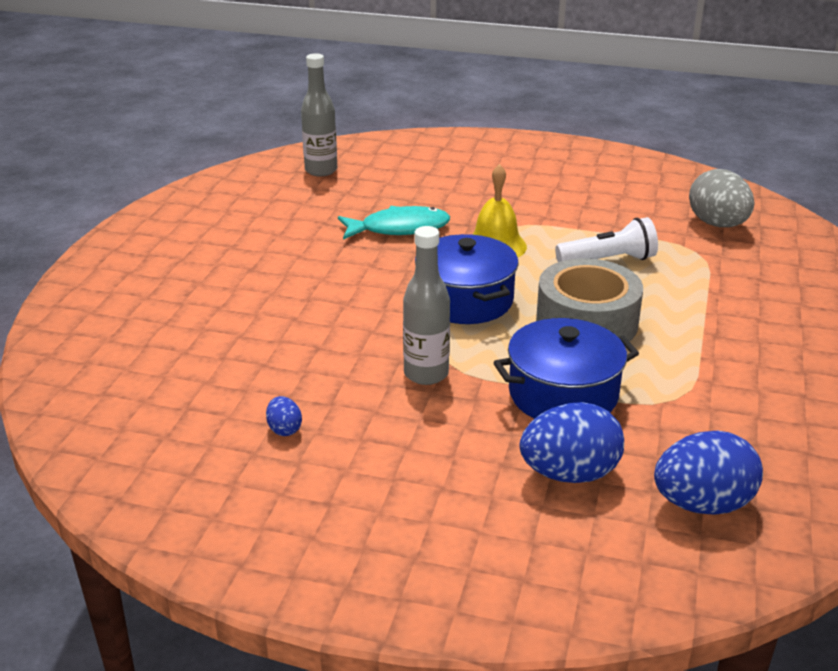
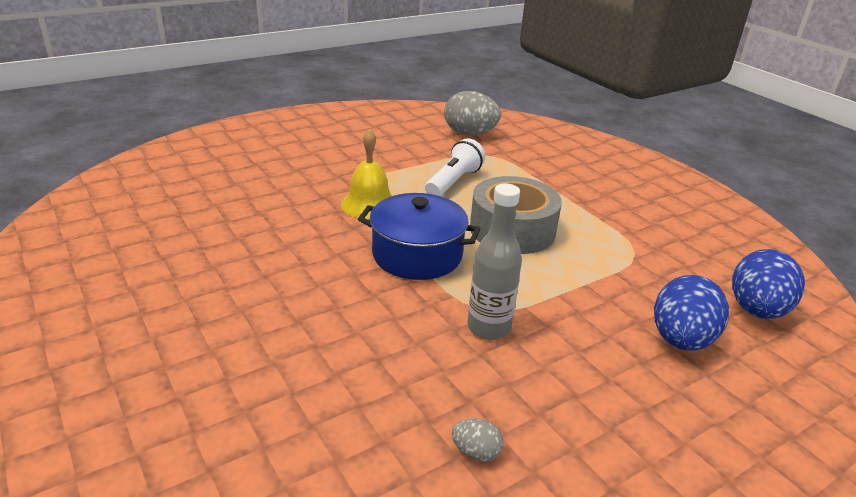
camera: 50 degrees left, 0 degrees up
(284, 429) = (476, 452): blue egg -> grey egg
(321, 170) = (123, 203): grey bottle -> none
(399, 228) = (276, 223): turquoise fish -> none
(563, 394) = (585, 287): blue pot -> none

